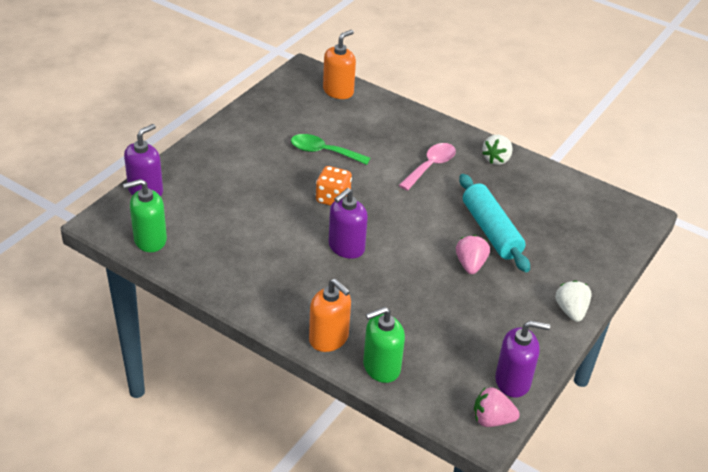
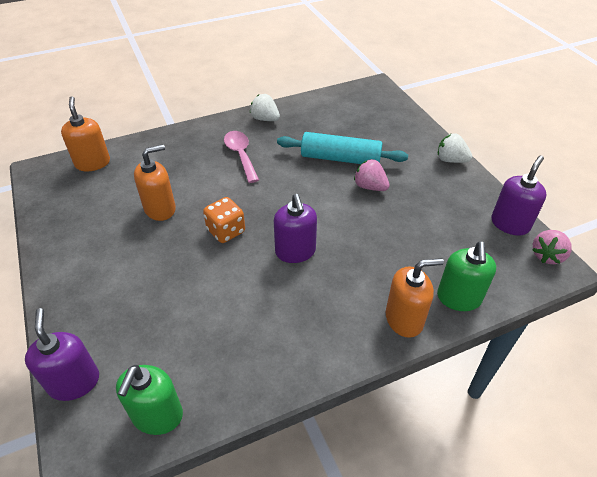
camera: 55 degrees left, 5 degrees up
(323, 152) = (160, 209): green spoon -> orange soap dispenser
(497, 159) = (265, 119): white strawberry -> white strawberry turned 150 degrees clockwise

